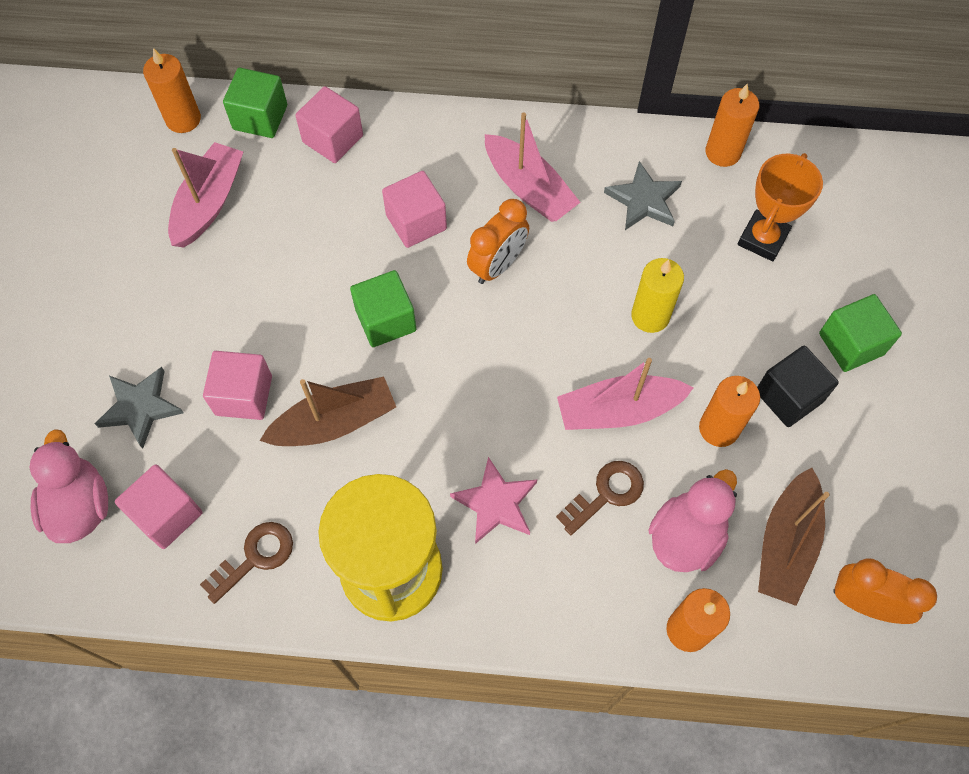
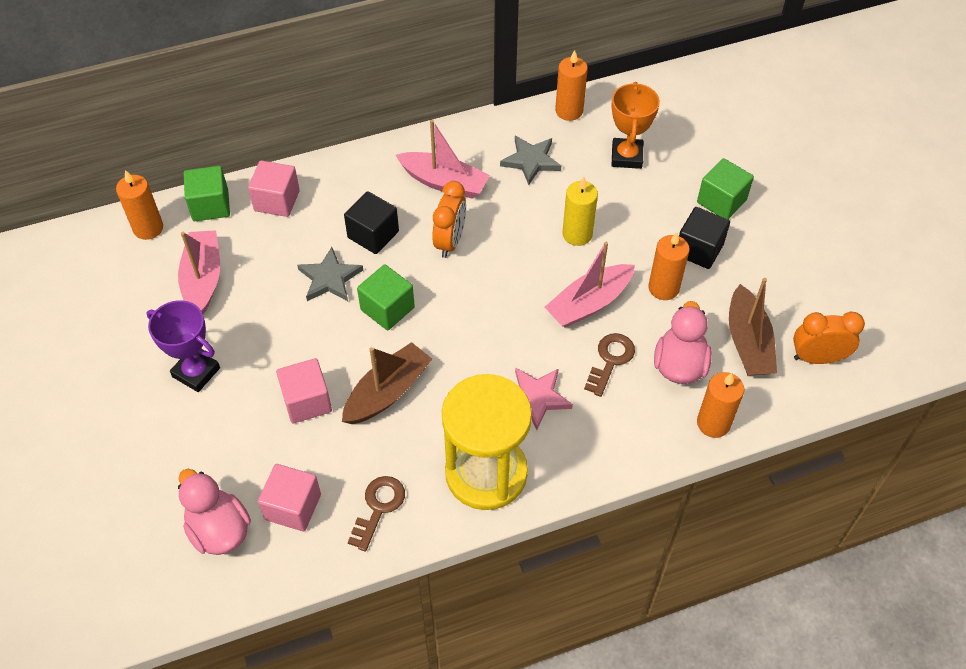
camera: 25 degrees left, 10 degrees down
(140, 407) = (229, 442): grey star -> grey star (329, 278)
(147, 310) = (196, 372): none -> purple trophy
(416, 222) = (373, 234): pink cube -> black cube

